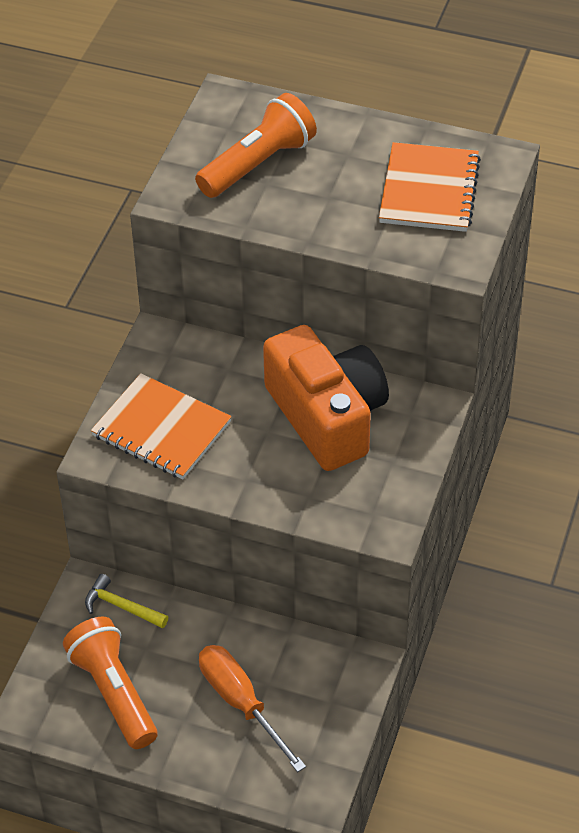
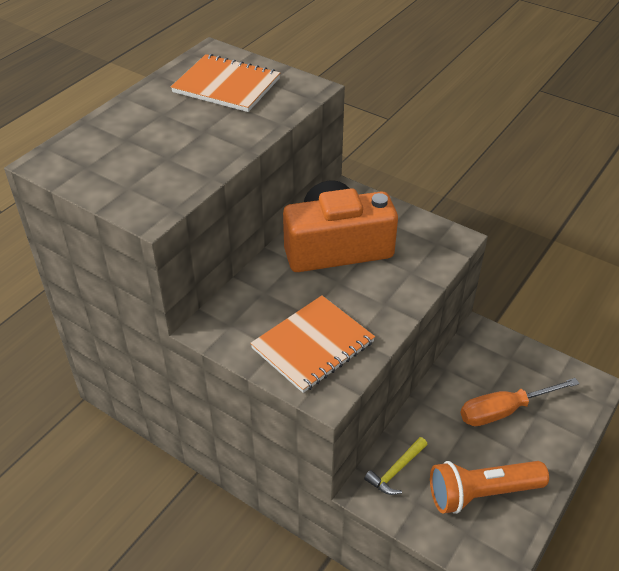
camera: 75 degrees left, 5 degrees down
(258, 164) = (141, 158): orange flashlight -> none

